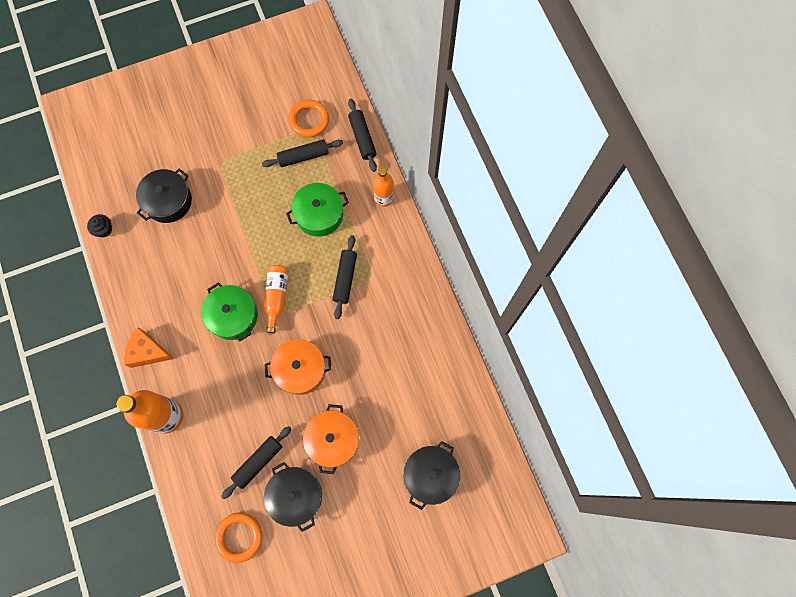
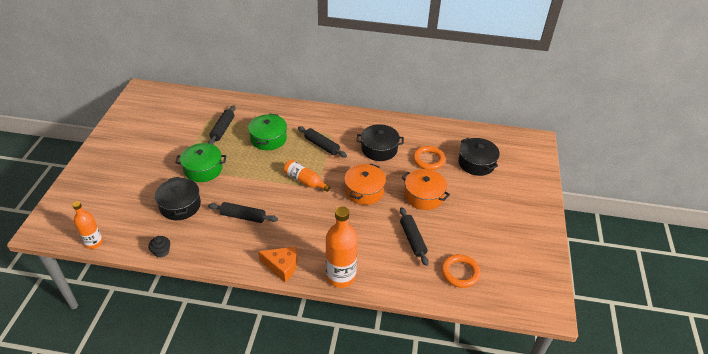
camera: 60 degrees left, 30 degrees down
(148, 352) = (282, 266): orange cheese -> orange cheese turned 120 degrees counterclockwise
(233, 316) = (298, 208): green pot -> green pot (203, 169)
(296, 496) = (449, 230): black pot -> black pot (379, 149)
(309, 120) = (201, 117): orange ring -> orange ring (428, 160)
(362, 138) = (239, 101): black rolling pin -> black rolling pin (243, 216)
(383, 198) = (286, 109): orange bottle -> orange bottle (94, 242)

